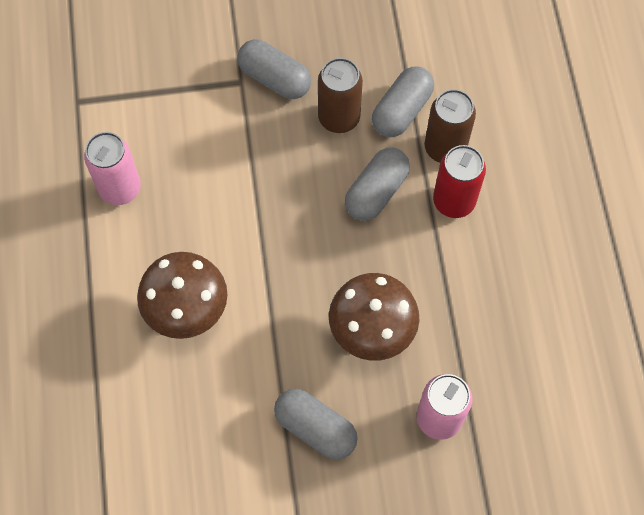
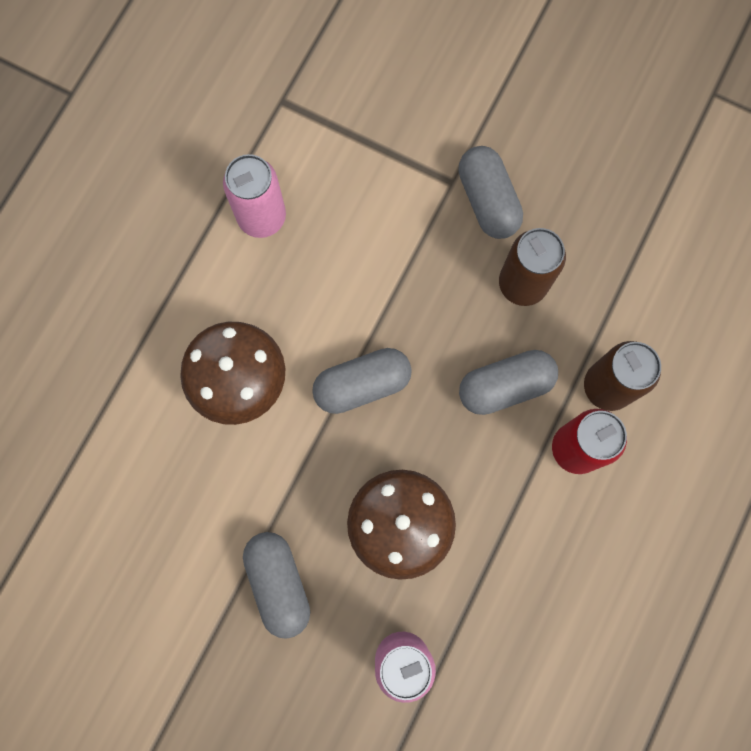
camera: 35 degrees right, 10 degrees up
(402, 110) = (591, 318): grey capsule -> grey capsule (362, 385)

